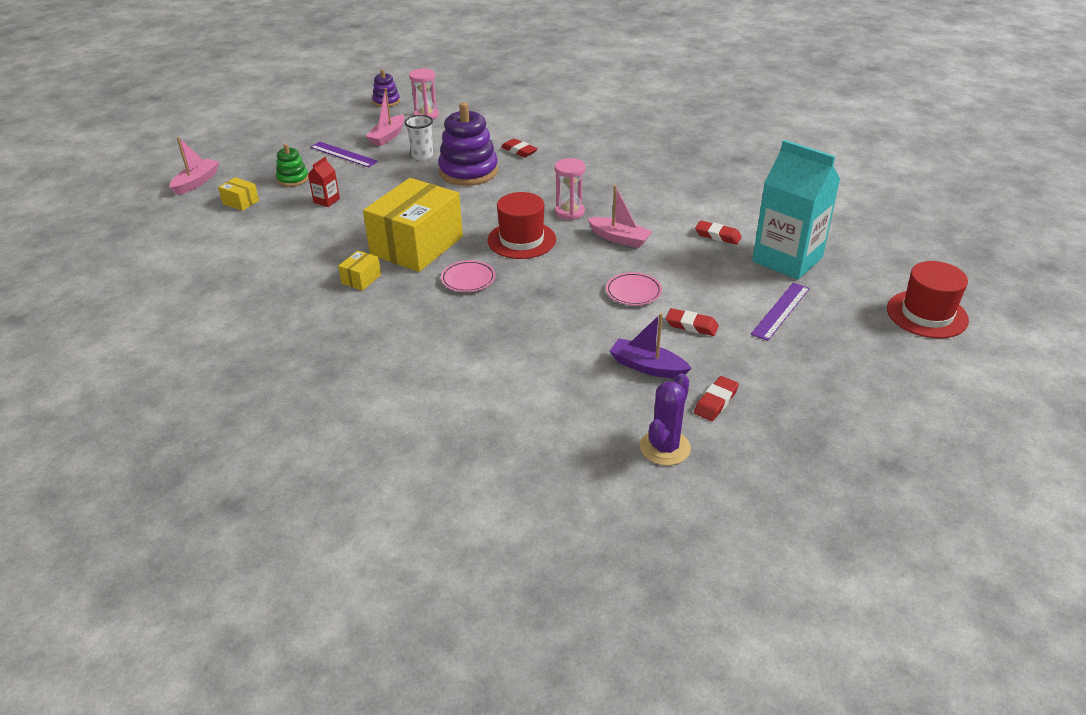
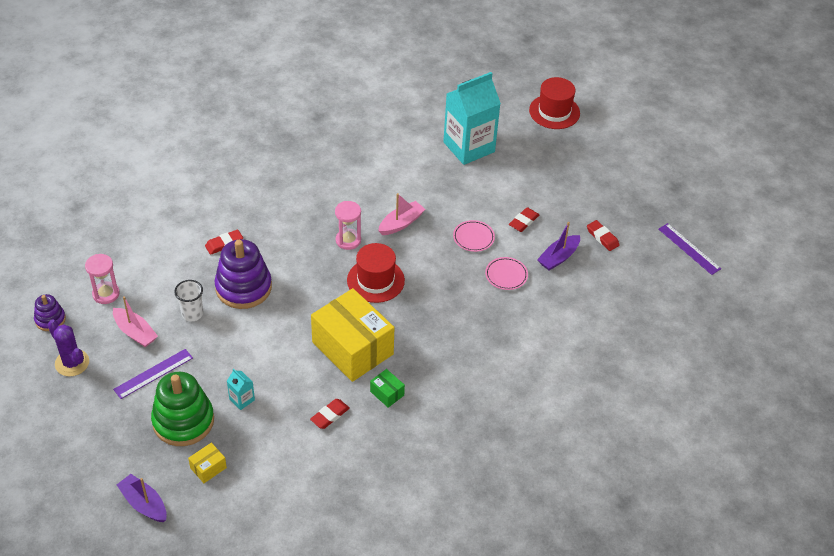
camera: 75 degrees left, 10 degrees up
(196, 182) = (144, 504): pink boat -> purple boat
(293, 179) = (183, 421): green stacking toy -> green stacking toy, size x1.91
(326, 201) = (242, 399): red carton -> turquoise carton
(361, 279) = (387, 393): yellow box -> green box
(468, 279) = (417, 326): pink plate -> pink plate (506, 275)
(665, 447) = (635, 274): purple cactus -> purple cactus (72, 363)
(717, 235) = (423, 170): red eraser -> red eraser (330, 415)
(781, 311) = (525, 173): purple ruler -> purple ruler (689, 249)

